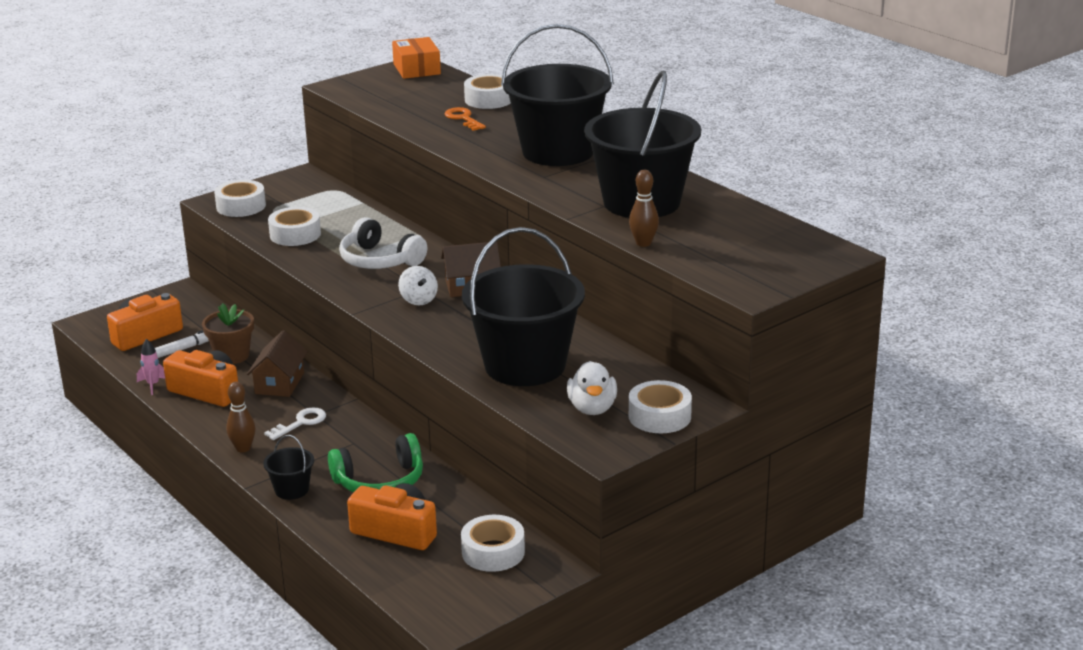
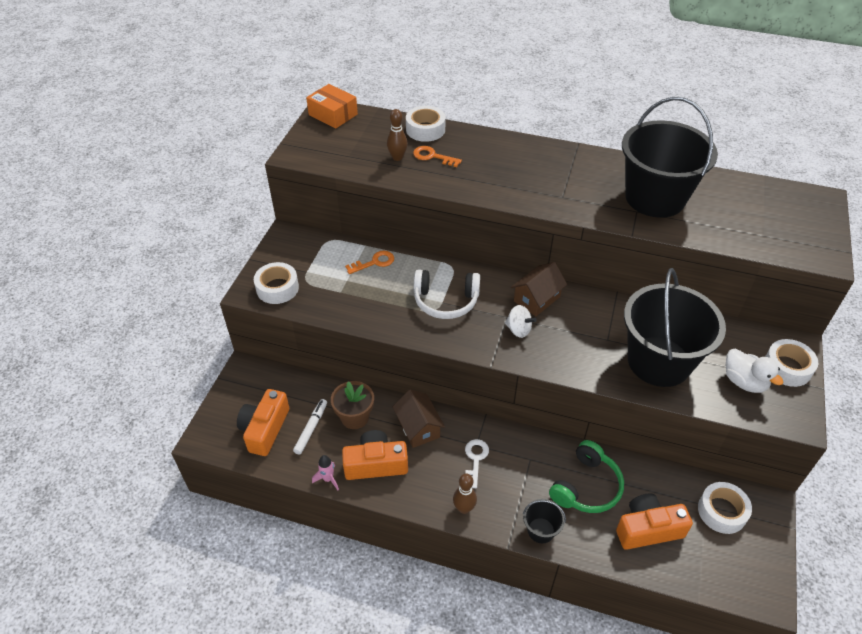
camera: 35 degrees left, 20 degrees up
(295, 234) = (354, 301): white tape -> none
(353, 216) = (374, 262): none -> orange key
(558, 152) = (539, 167): black bucket -> none
(643, 243) = (708, 239): brown bowling pin -> brown bowling pin (397, 157)

